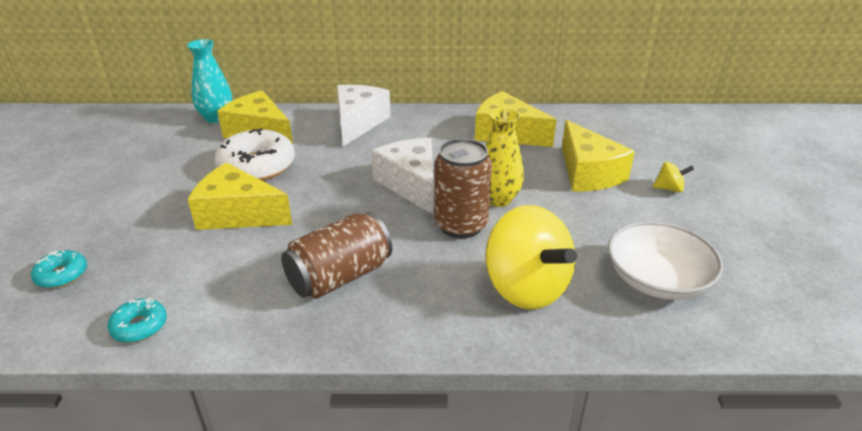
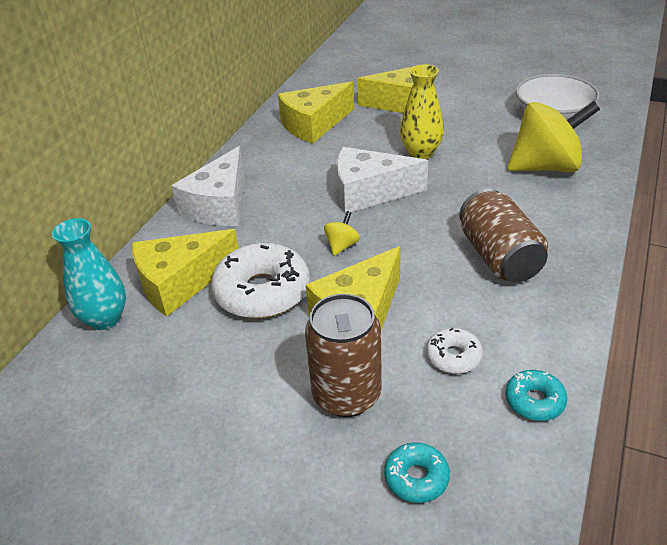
camera: 65 degrees left, 5 degrees up
(192, 271) = (453, 357): none -> white donut
(358, 123) = (219, 205): white cheese -> white cheese turned 105 degrees counterclockwise
(461, 225) = (450, 179): brown can -> brown can (346, 395)
(669, 189) = (448, 79): yellow spinning top -> yellow spinning top (342, 246)

